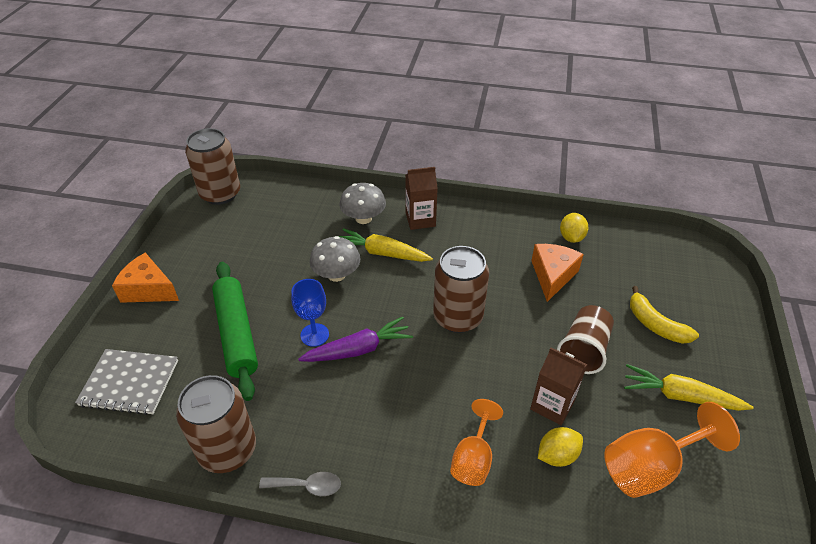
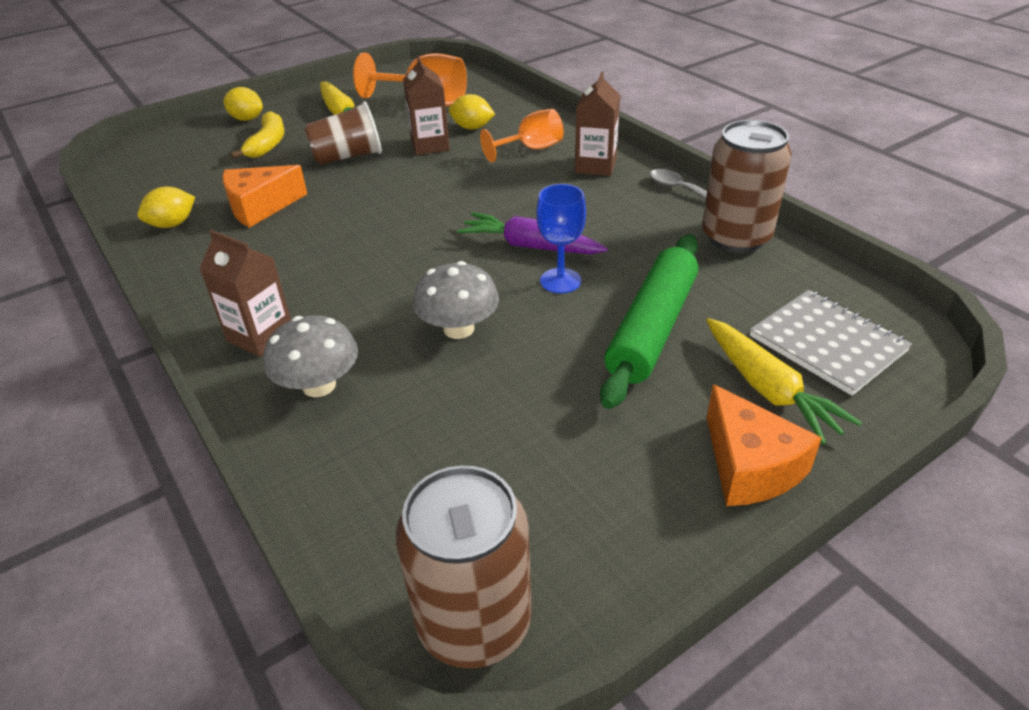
camera: 135 degrees left, 5 degrees down
(382, 253) = (370, 322): yellow carrot -> yellow carrot (768, 389)
(399, 472) = (595, 166): none -> brown carton
(457, 317) = (400, 223): brown can -> none
(724, 338) = (247, 119): none -> yellow lemon

